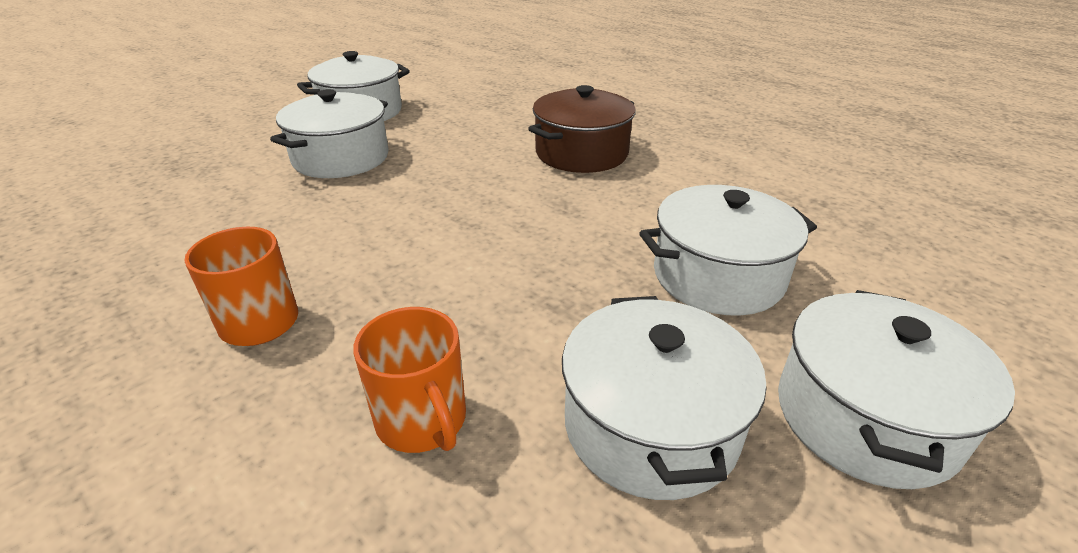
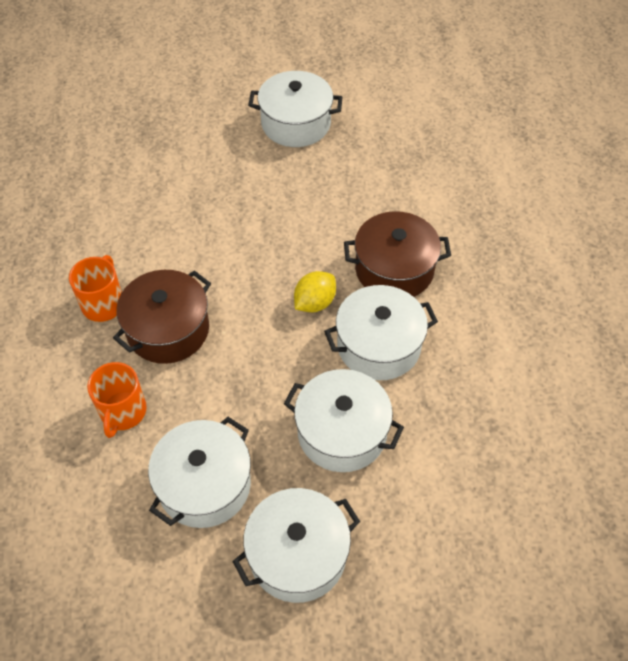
camera: 40 degrees right, 20 degrees up
(341, 158) = (239, 179): white pot -> white pot (378, 345)
(391, 299) = (168, 330): none -> brown pot
(540, 201) = (314, 303): none -> yellow lemon

